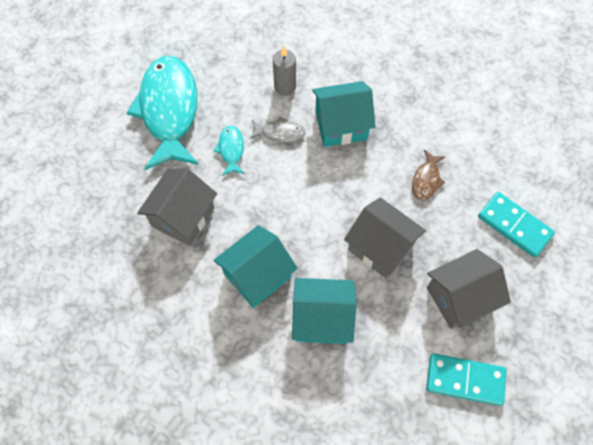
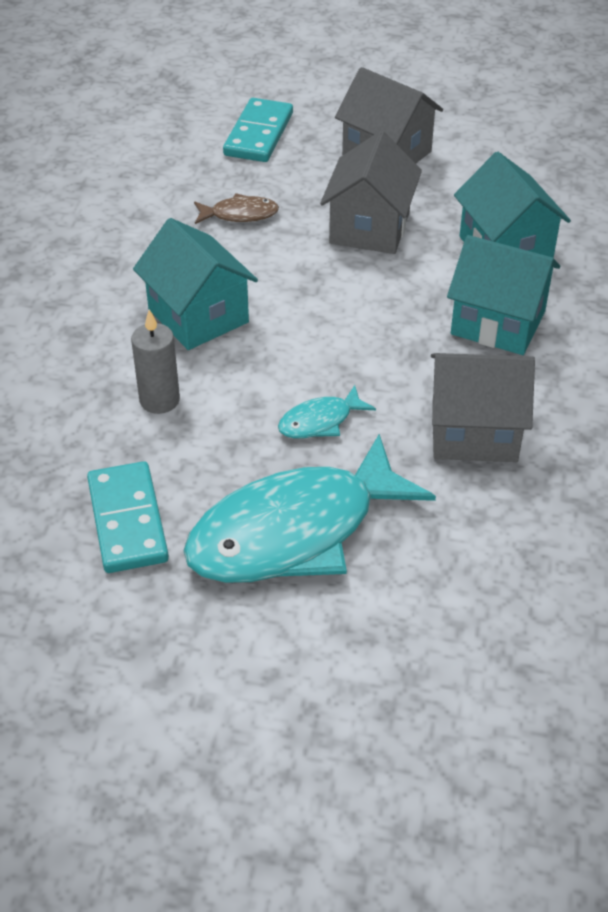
camera: 115 degrees left, 20 degrees down
(280, 133) = (253, 376): grey fish -> none
(465, 380) = (481, 130): turquoise domino -> turquoise domino (128, 520)

